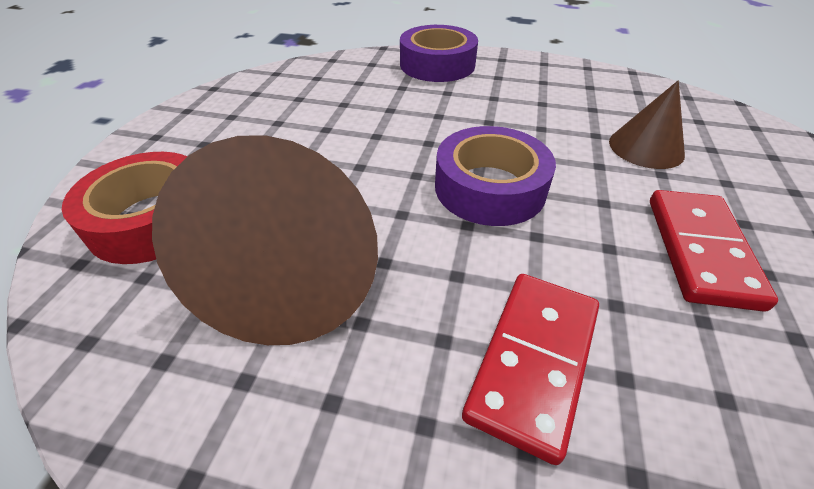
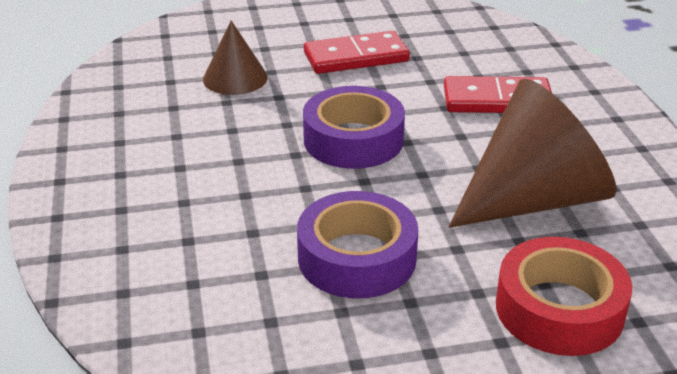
camera: 115 degrees left, 10 degrees down
(437, 64) = (102, 228): purple tape -> purple tape (357, 257)

